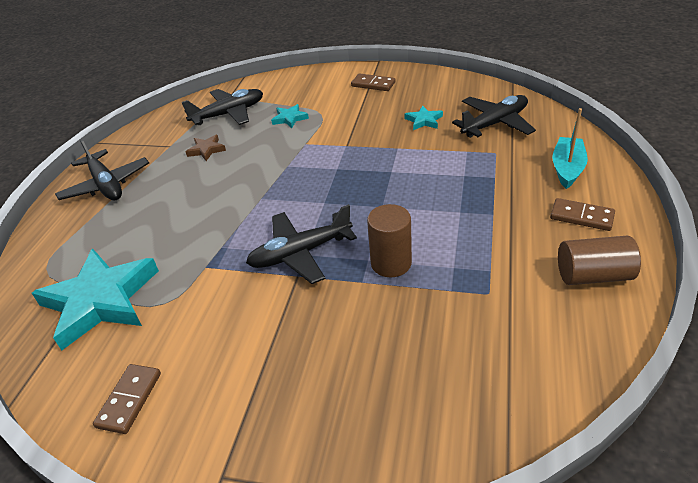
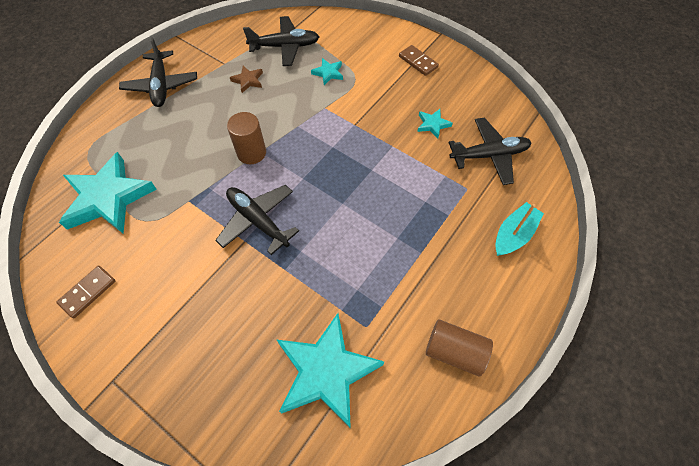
camera: 20 degrees right, 20 degrees up
(300, 253) = (258, 221): black plane -> black plane turned 45 degrees clockwise
(391, 263) = (315, 263): brown cylinder -> brown cylinder (251, 153)
(478, 349) = (326, 372): none -> turquoise star
(581, 216) = (488, 290): brown domino -> none

